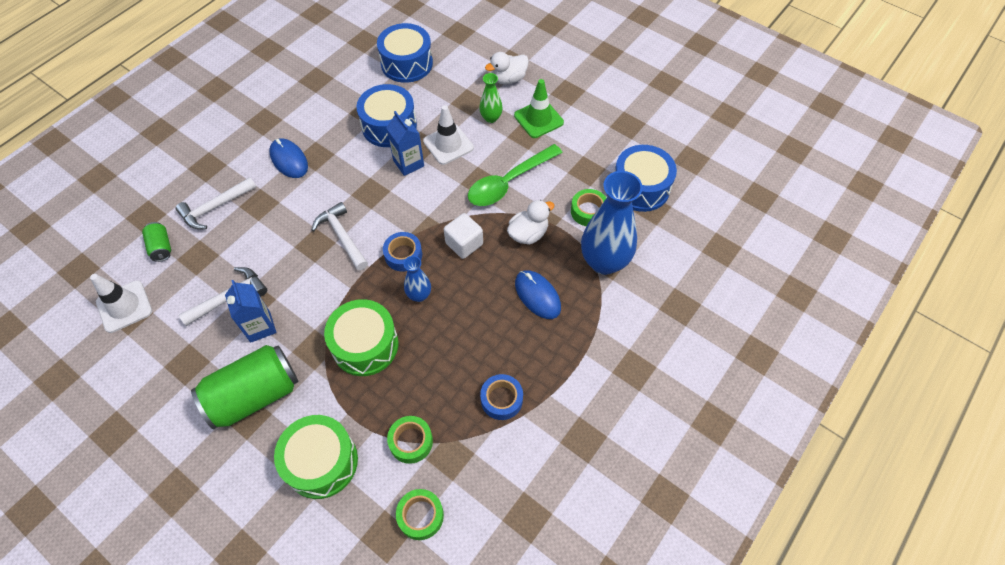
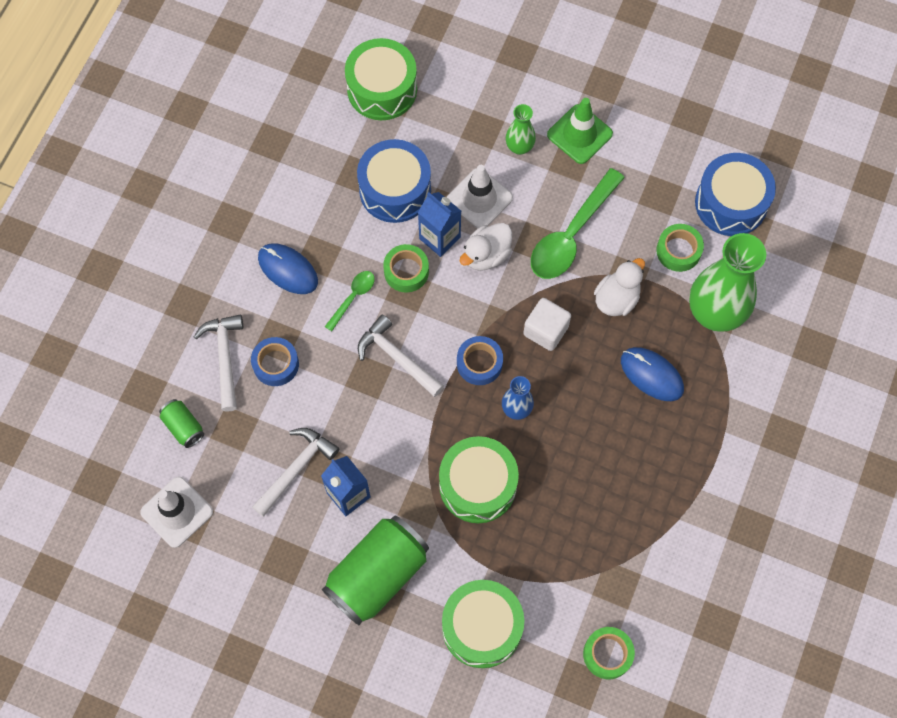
camera: 15 degrees left, 10 degrees up
(215, 207) = (225, 358): white hammer -> white hammer turned 135 degrees clockwise
(327, 188) = (353, 297): none -> green spoon
(407, 63) = (382, 89): blue drum -> green drum
(411, 441) = (569, 580): green tape -> green tape (406, 271)
(501, 399) = (650, 508): blue tape -> blue tape (276, 364)
(508, 79) = (522, 82): white duck -> white duck (486, 255)
(604, 262) = (715, 313): blue vase -> green vase

